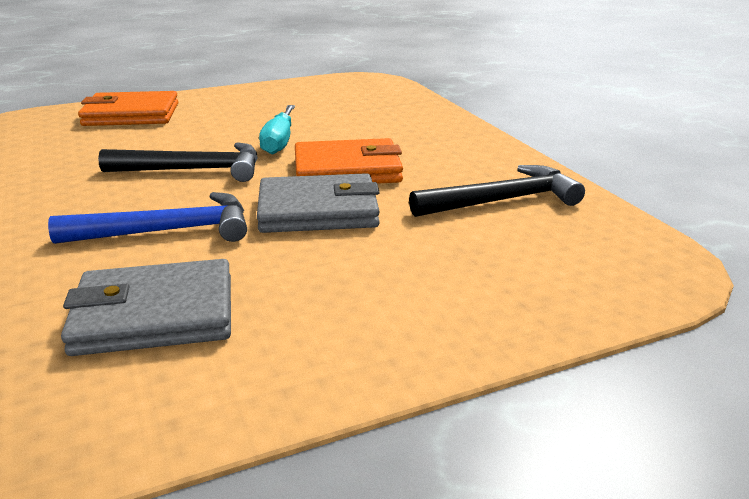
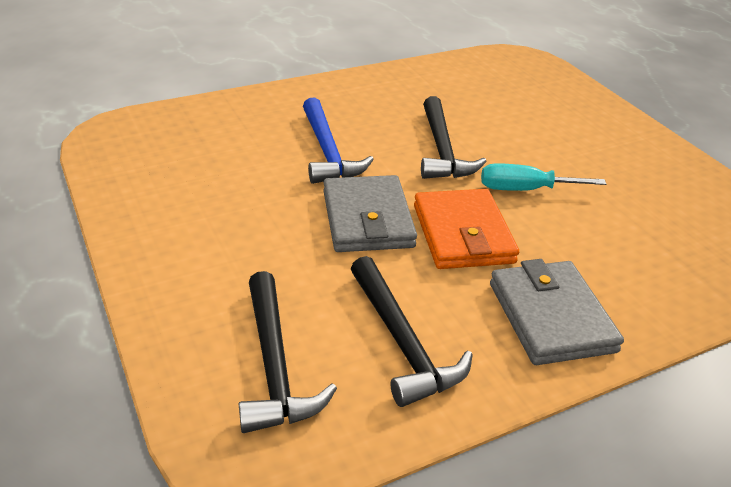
camera: 85 degrees right, 10 degrees up
(131, 115) = (564, 104): orange wallet -> none
(155, 315) = (215, 161): grey wallet -> grey wallet (550, 317)
(556, 258) = (274, 365): none -> black hammer

